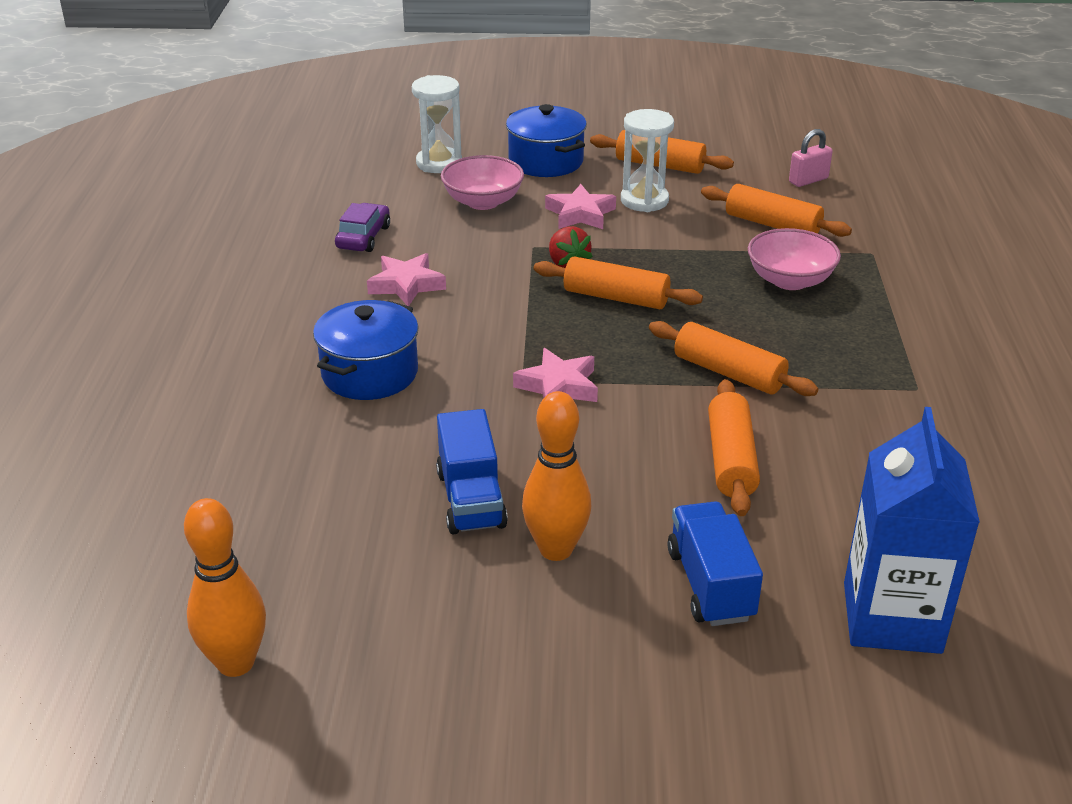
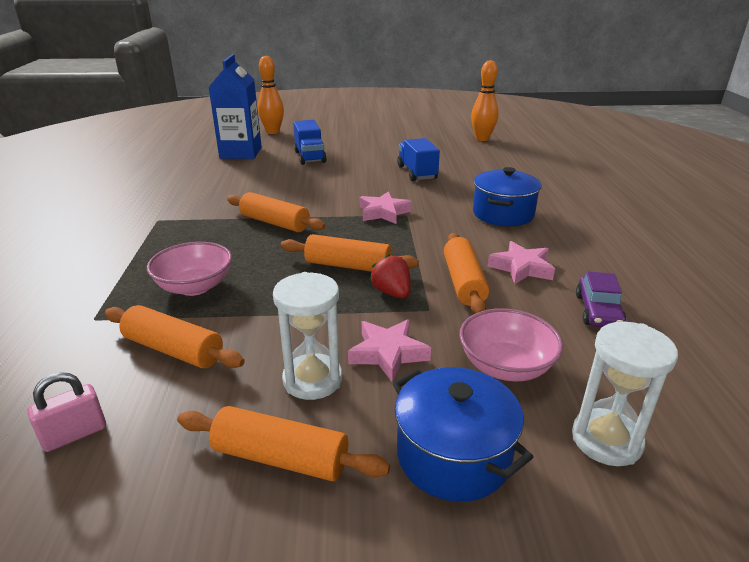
camera: 175 degrees right, 5 degrees down
(556, 549) = (374, 162): orange bowling pin -> orange bowling pin (273, 132)
(731, 459) = (288, 188): orange rolling pin -> orange rolling pin (463, 282)

